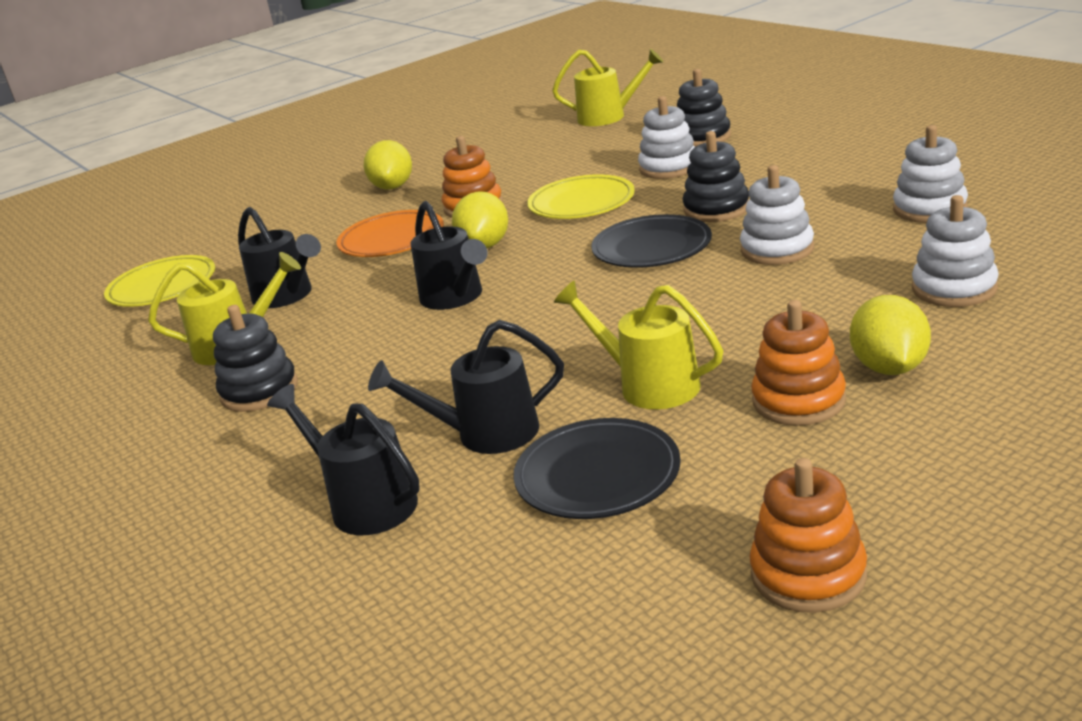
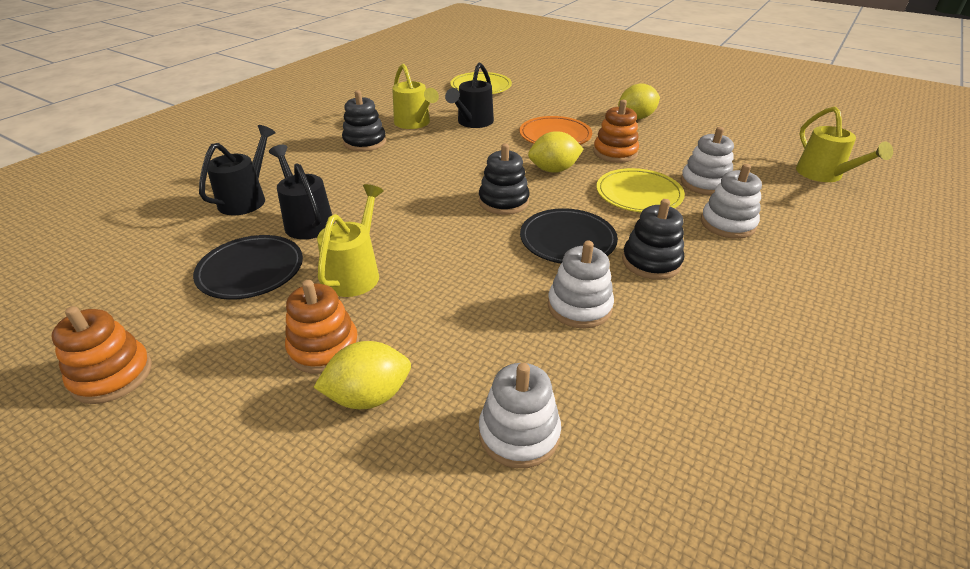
camera: 65 degrees right, 10 degrees up
(456, 298) = (475, 176): black watering can -> none
(702, 137) = (808, 231): black stacking toy -> black stacking toy (503, 201)
(929, 209) = (704, 405): white stacking toy -> white stacking toy (704, 183)

